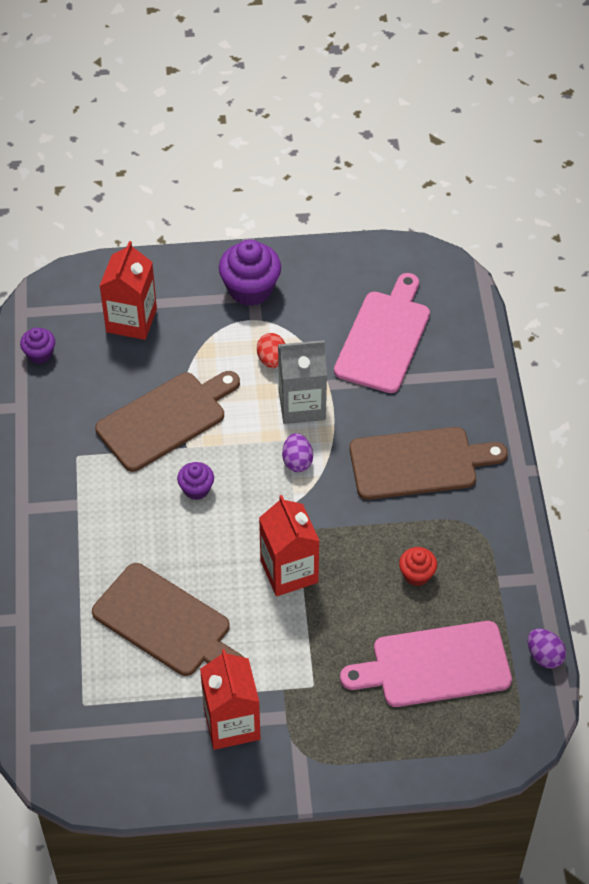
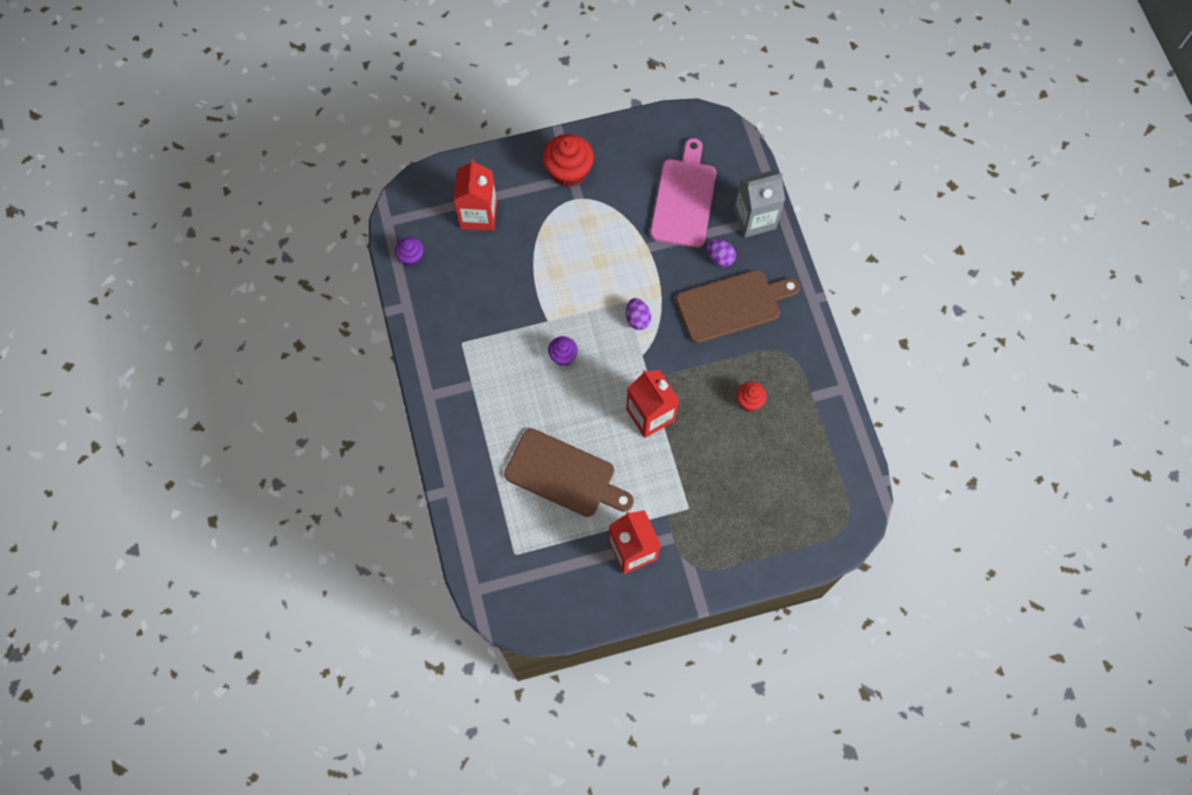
camera: 10 degrees left, 15 degrees up
(165, 419) = (525, 299): brown cutting board -> none
(250, 289) = (568, 172): purple cupcake -> red cupcake
(271, 359) = (598, 232): red egg -> none
(302, 405) = (631, 269): grey carton -> grey carton (754, 219)
(435, 665) = (777, 475): pink cutting board -> none
(544, 656) = (859, 453): purple egg -> purple egg (720, 258)

